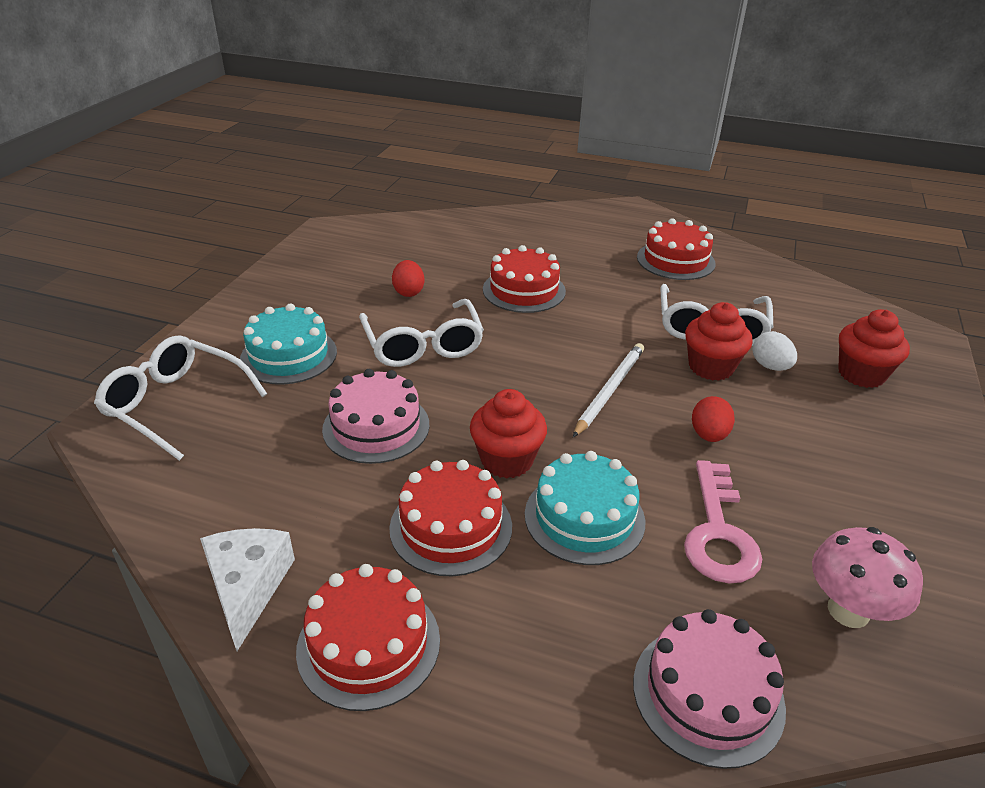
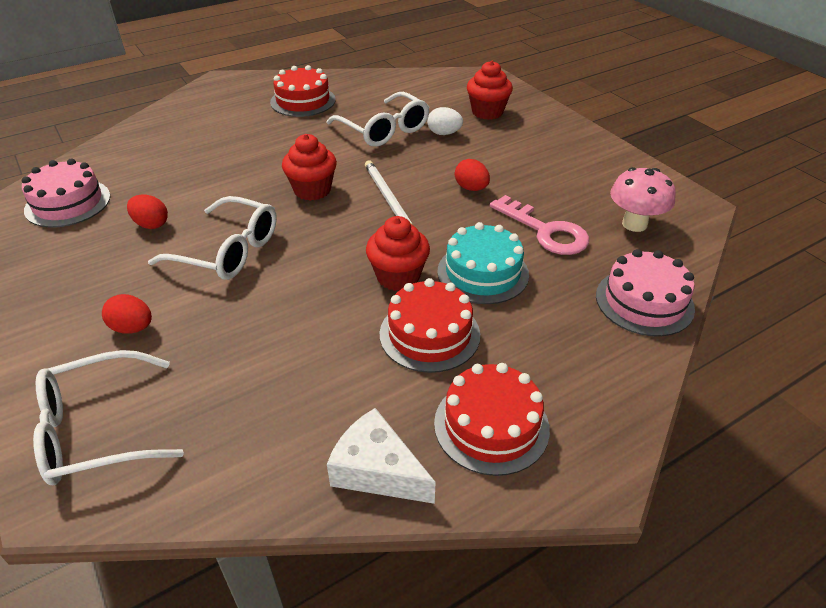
camera: 50 degrees left, 5 degrees up
(289, 355) = (132, 328): turquoise cake -> red egg
(376, 427) = (288, 320): pink cake -> pink cake (68, 203)
(524, 290) = (237, 173): red cake -> none
(711, 367) = (418, 152): red cupcake -> red cupcake (312, 190)

